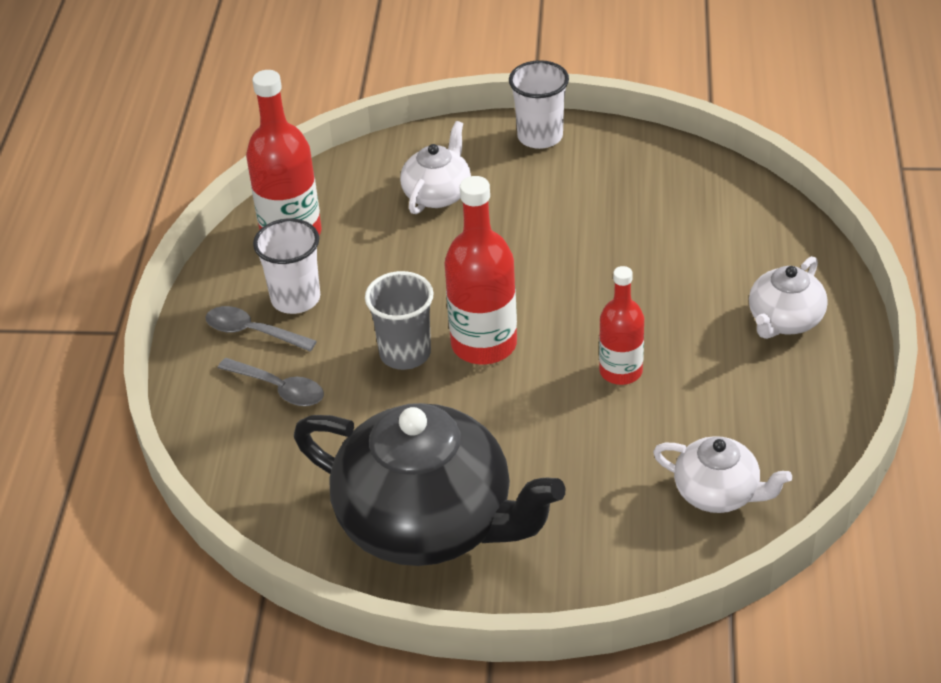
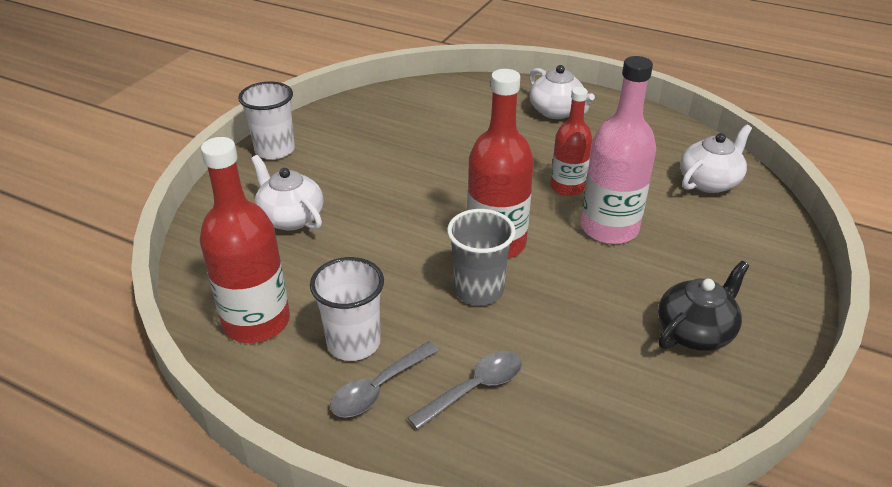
camera: 70 degrees left, 5 degrees down
(429, 522) = (695, 331): black teapot -> black teapot, size x0.48
(563, 423) = (609, 228): none -> pink bottle

